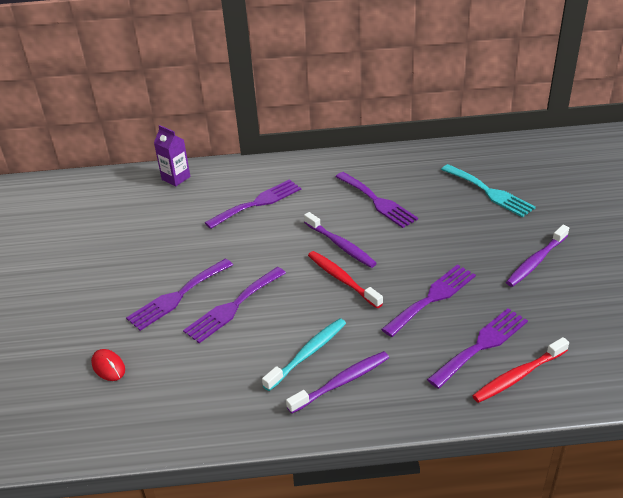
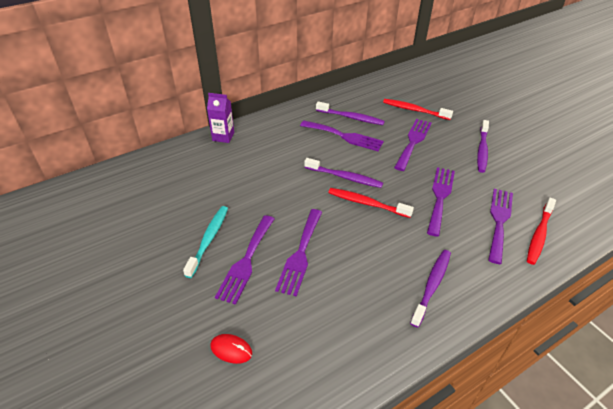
camera: 30 degrees left, 5 degrees up
(176, 178) = (167, 159): purple carton -> purple carton (223, 136)
(258, 203) = (254, 162): purple fork -> purple fork (413, 142)
(308, 353) = (389, 272): turquoise toothbrush -> turquoise toothbrush (208, 239)
(403, 182) = (351, 117): none -> purple toothbrush
(489, 192) = (414, 110): turquoise fork -> red toothbrush

